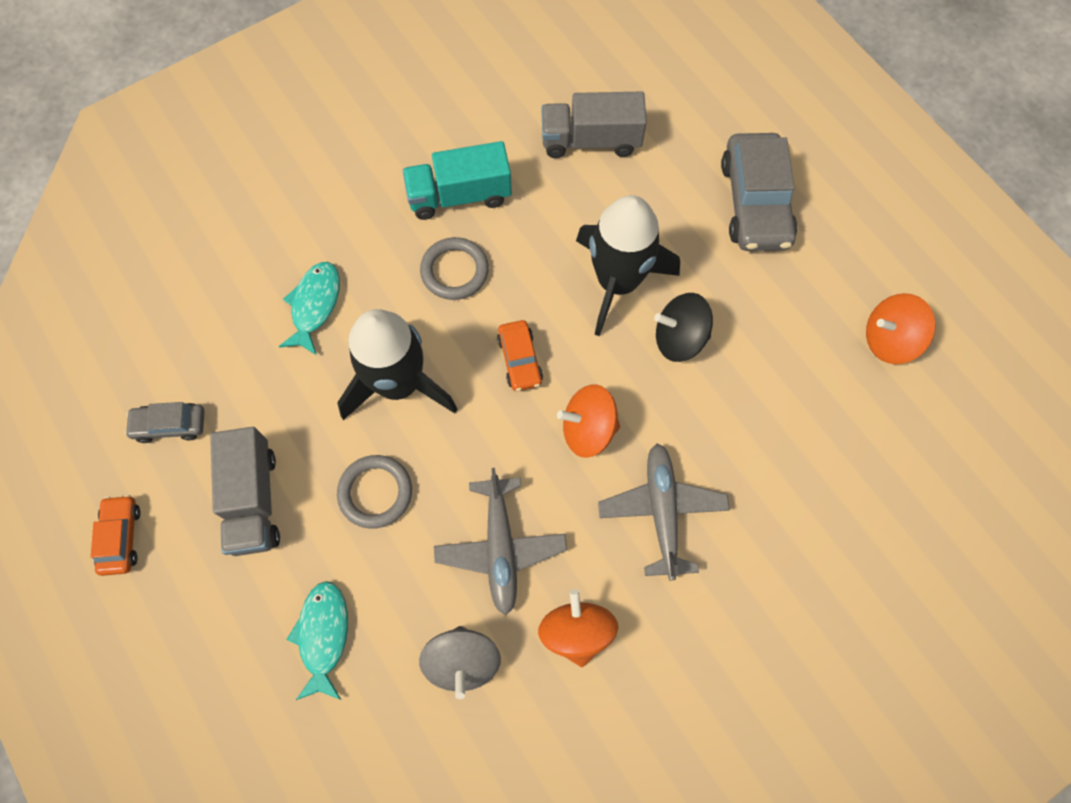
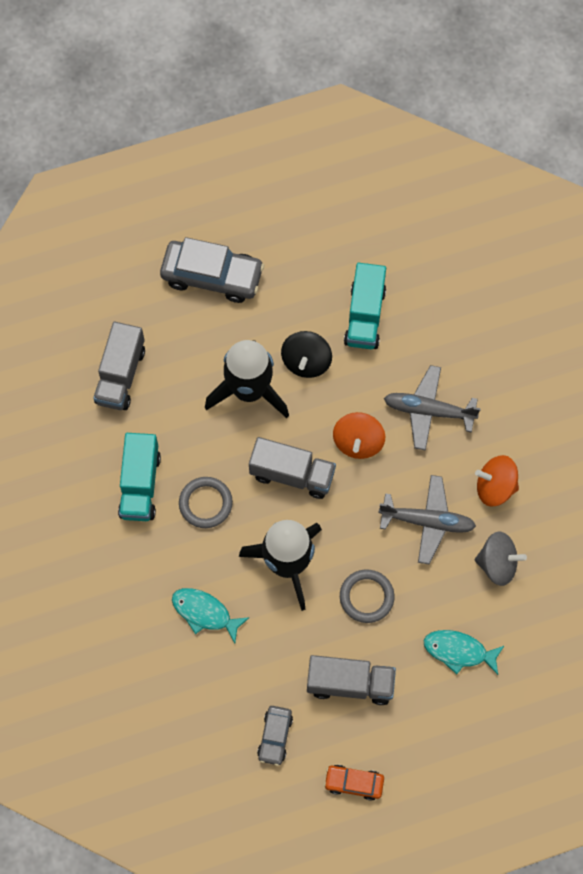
camera: 75 degrees left, 0 degrees up
(520, 360) = (292, 474): orange car -> grey truck
(770, 394) = (365, 316): none -> turquoise truck
(889, 340) = (346, 227): orange spinning top -> none

